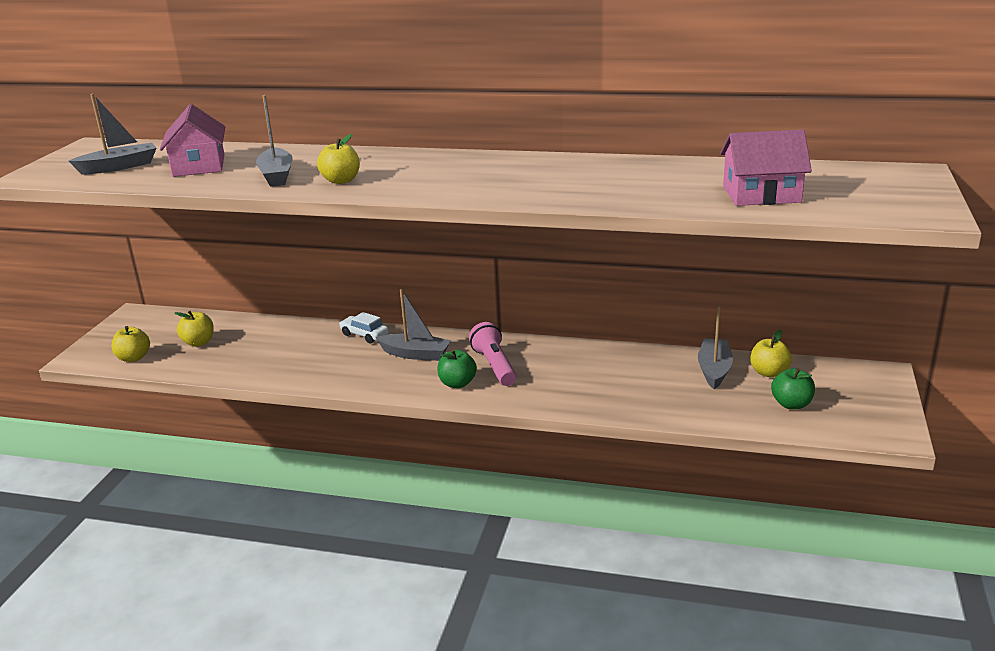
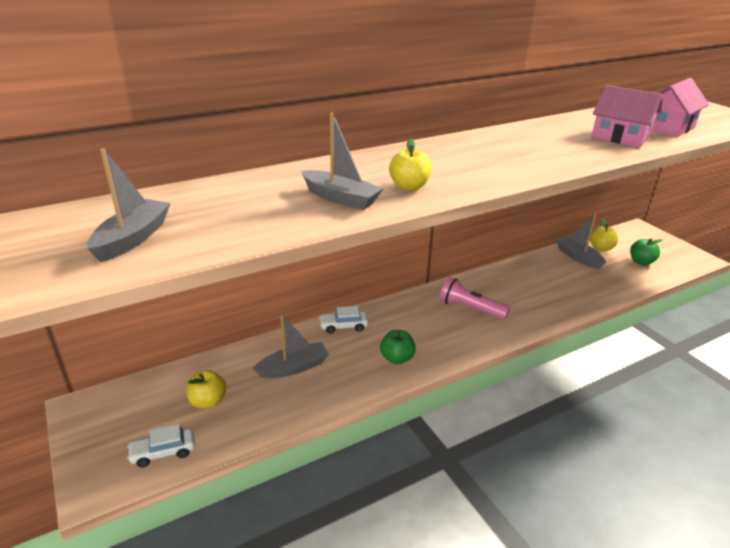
camera: 45 degrees left, 5 degrees up
(133, 358) = (163, 452): yellow apple -> white car
(199, 166) = (231, 210): pink house -> pink house (620, 137)
(415, 354) = (407, 324): grey boat -> grey boat (293, 367)
(457, 383) = (472, 333): green apple -> green apple (397, 358)

